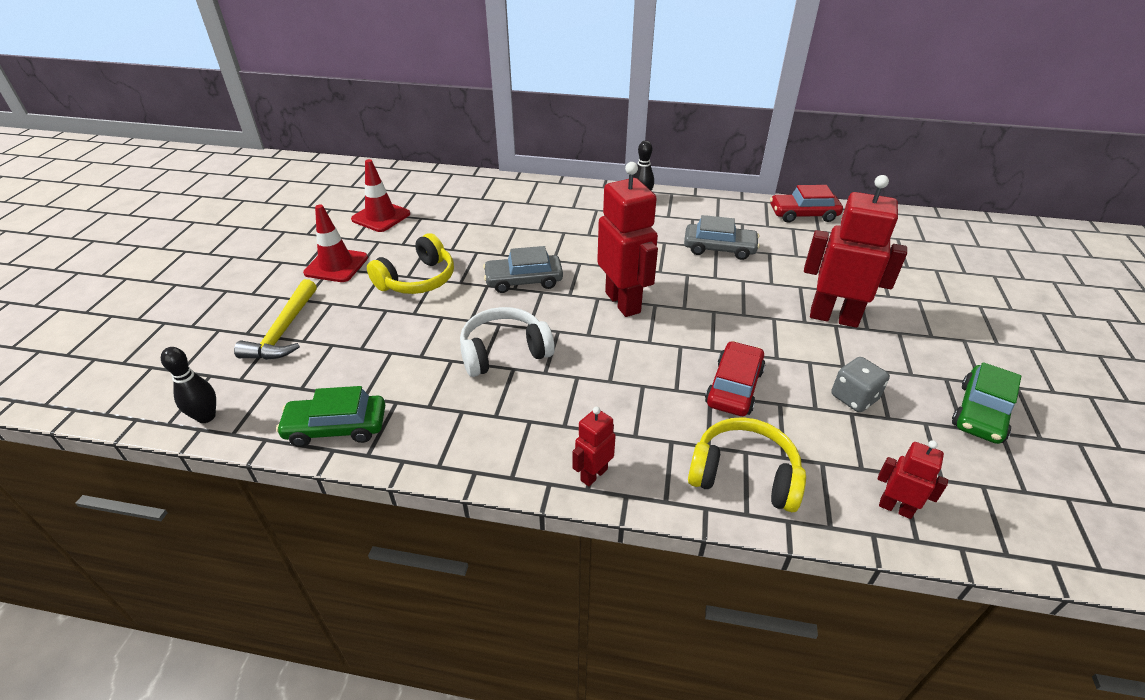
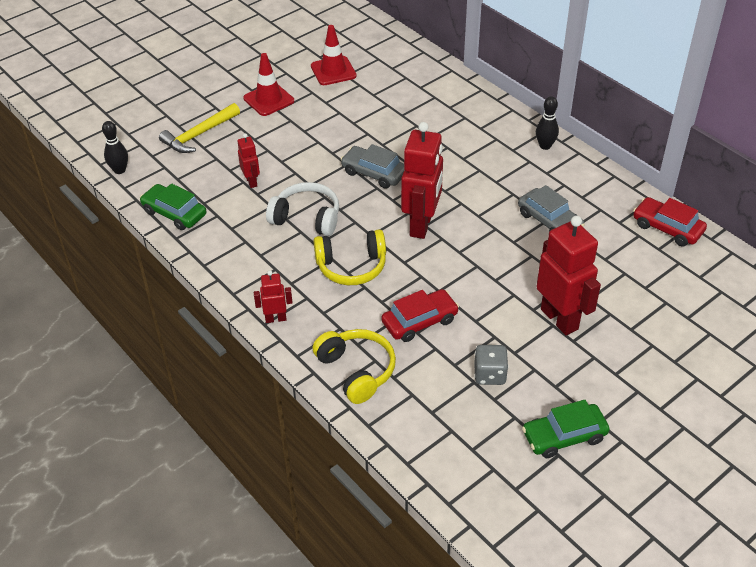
camera: 40 degrees right, 5 degrees up
(417, 280) = (307, 137): yellow headphones -> yellow headphones (351, 266)
(895, 508) = (419, 442): red robot -> red robot (251, 181)

